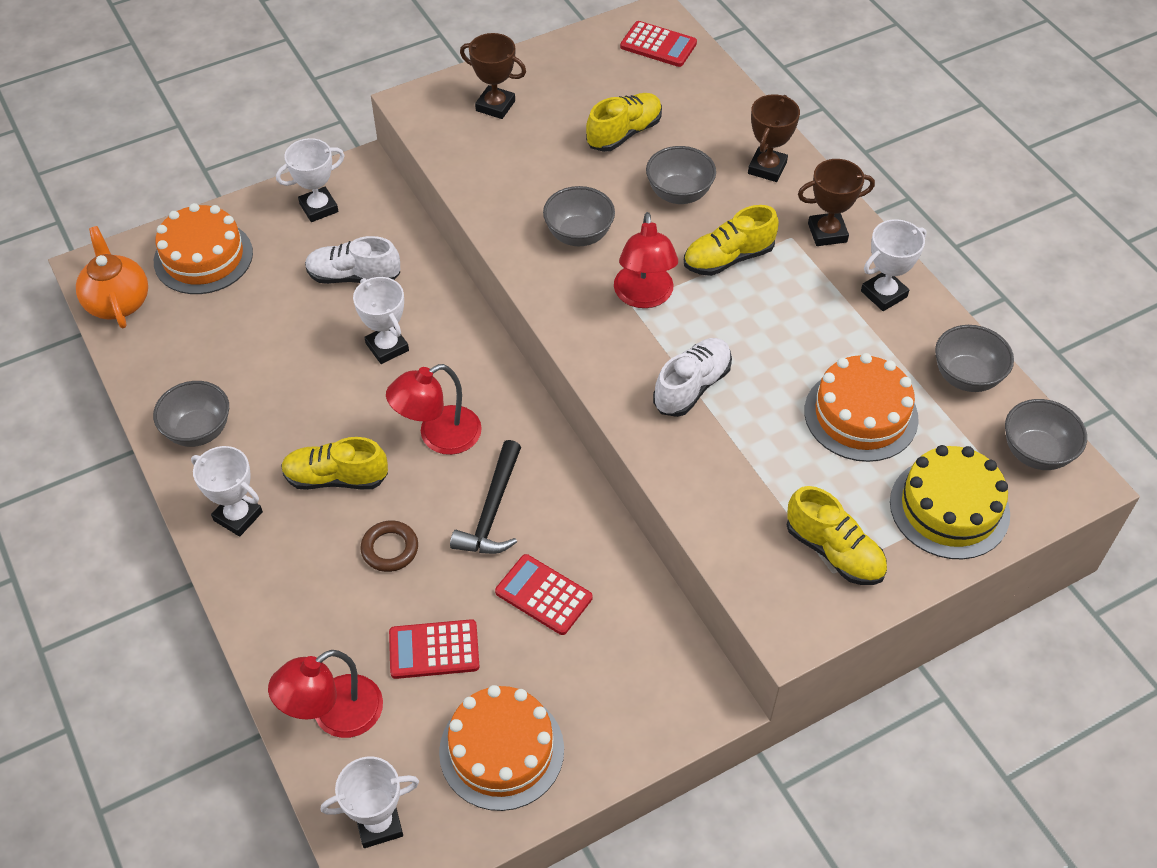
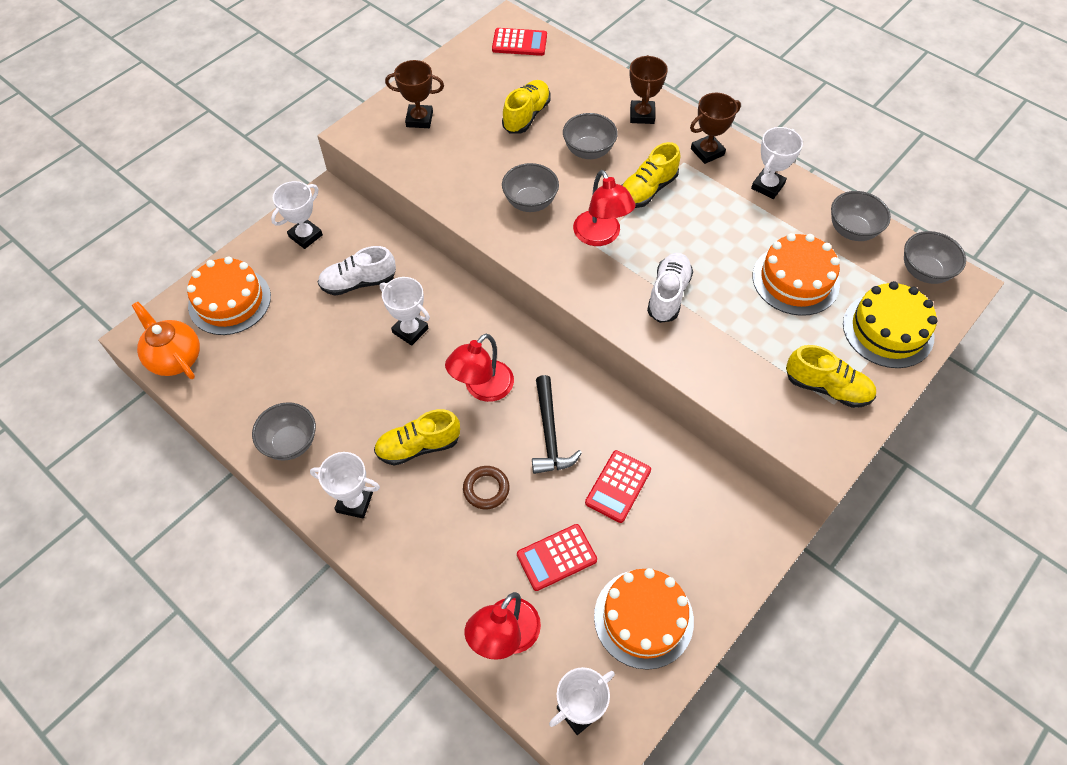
camera: 20 degrees left, 5 degrees up
(543, 595) = (618, 486): red calculator -> red calculator turned 75 degrees counterclockwise

